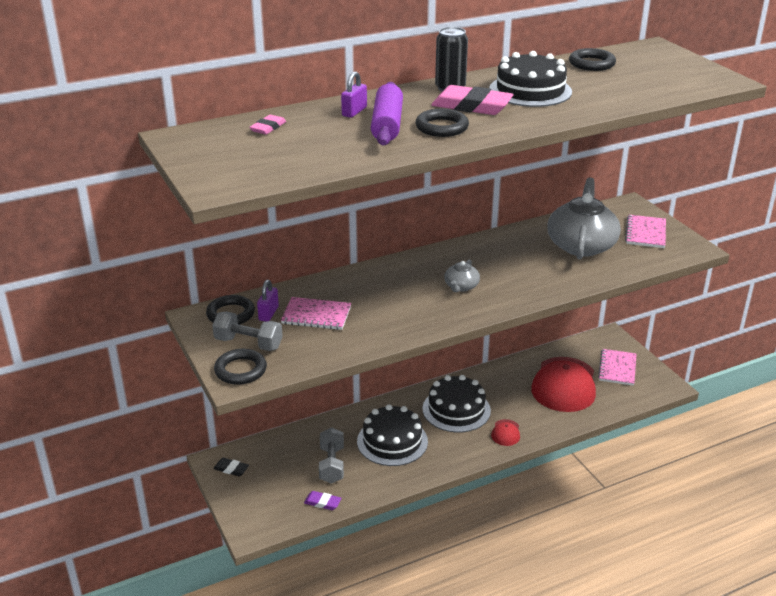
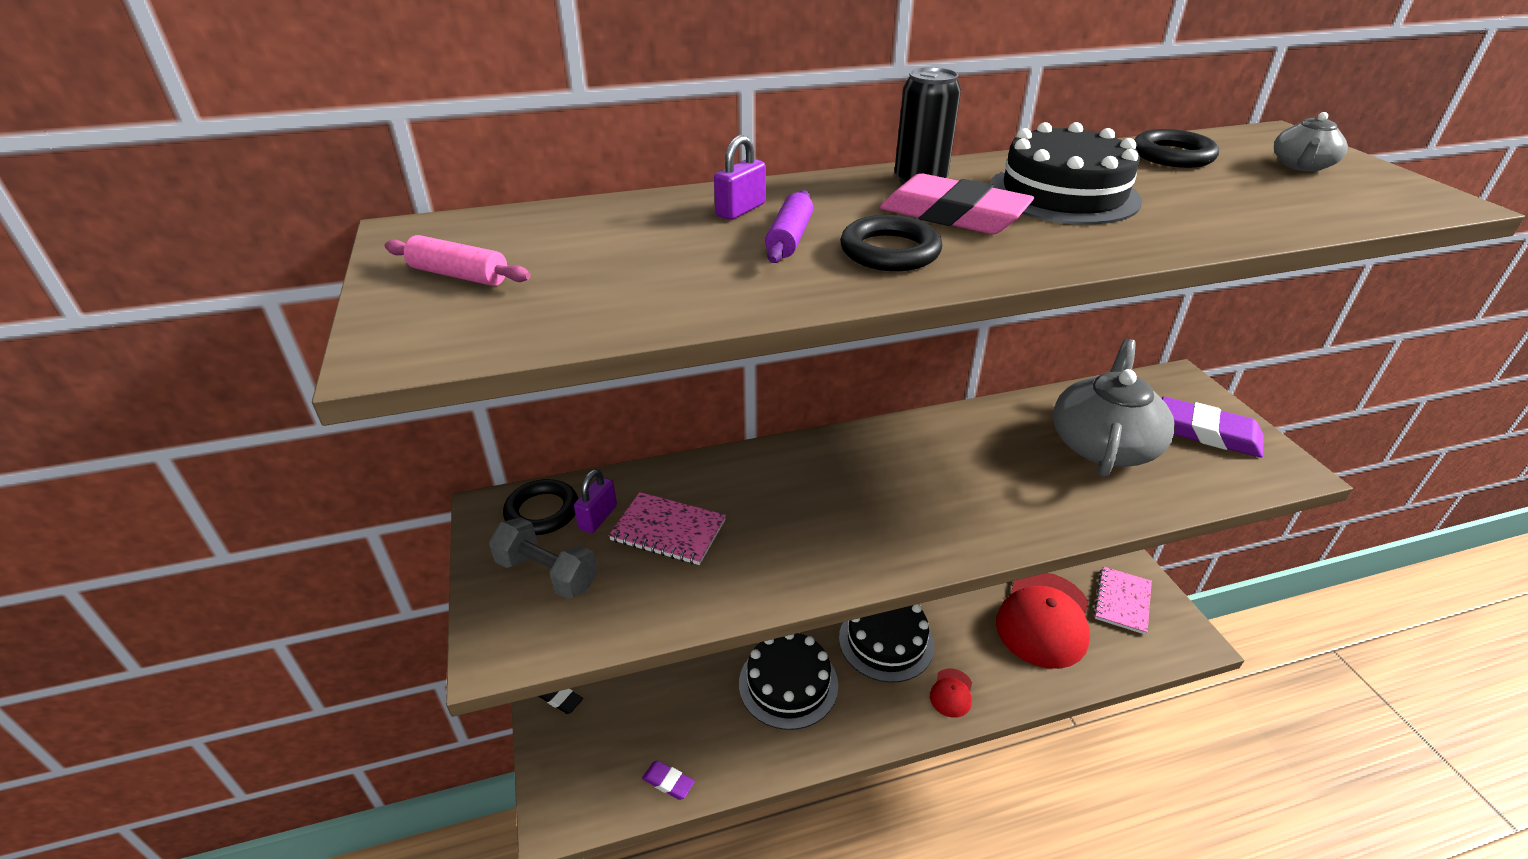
camera: 10 degrees right, 5 degrees up
(220, 155) = (459, 275): none -> pink rolling pin
(240, 370) = (514, 629): black ring -> none
(268, 127) = (577, 228): pink eraser -> none
(332, 465) = (696, 713): grey dumbbell -> none
(387, 124) = (789, 238): purple rolling pin -> purple rolling pin, size x0.60
(461, 286) = (905, 501): grey teapot -> grey teapot (1301, 165)
(645, 233) = (1207, 433): pink notebook -> purple eraser

